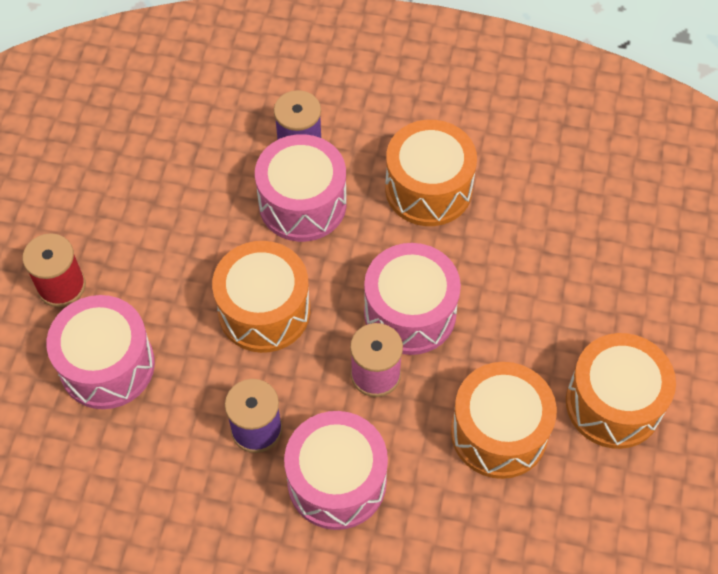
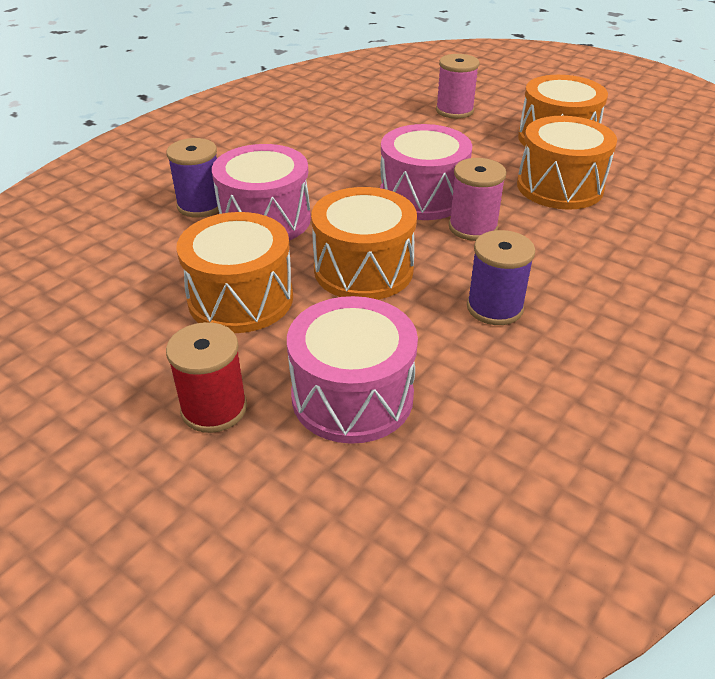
camera: 65 degrees left, 20 degrees down
(337, 481) = (574, 275): pink drum -> none
(428, 189) = (310, 159): orange drum -> orange drum (240, 298)
(623, 278) = (454, 110): none -> pink spool

